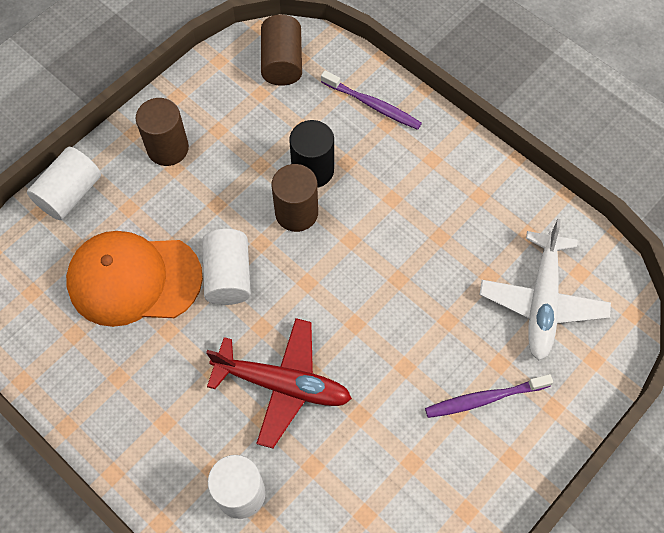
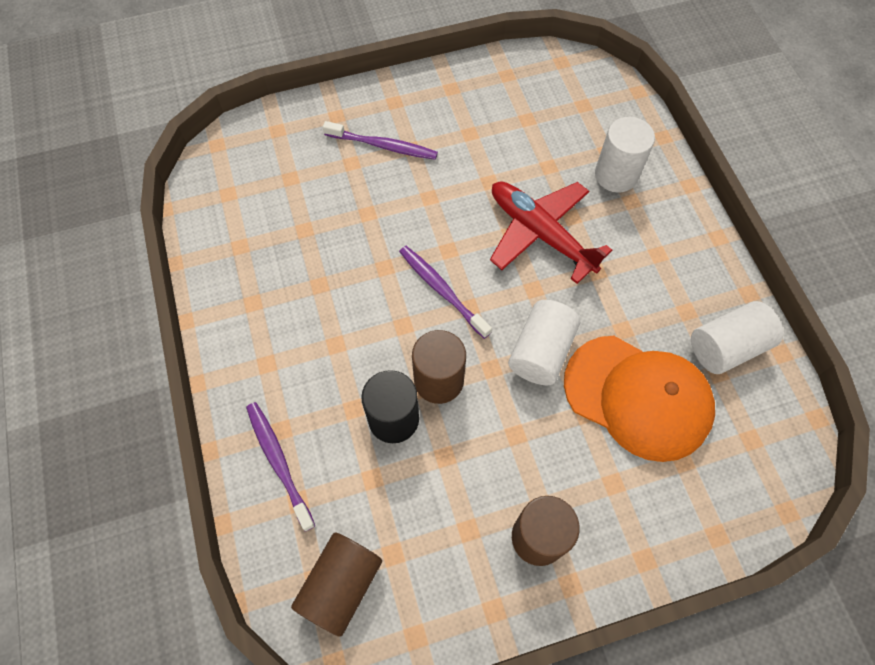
camera: 150 degrees left, 0 degrees up
(70, 194) = (675, 539): white cylinder -> white cylinder (726, 347)
(338, 284) = (442, 290): none -> purple toothbrush
(542, 301) = (279, 188): white plane -> none

